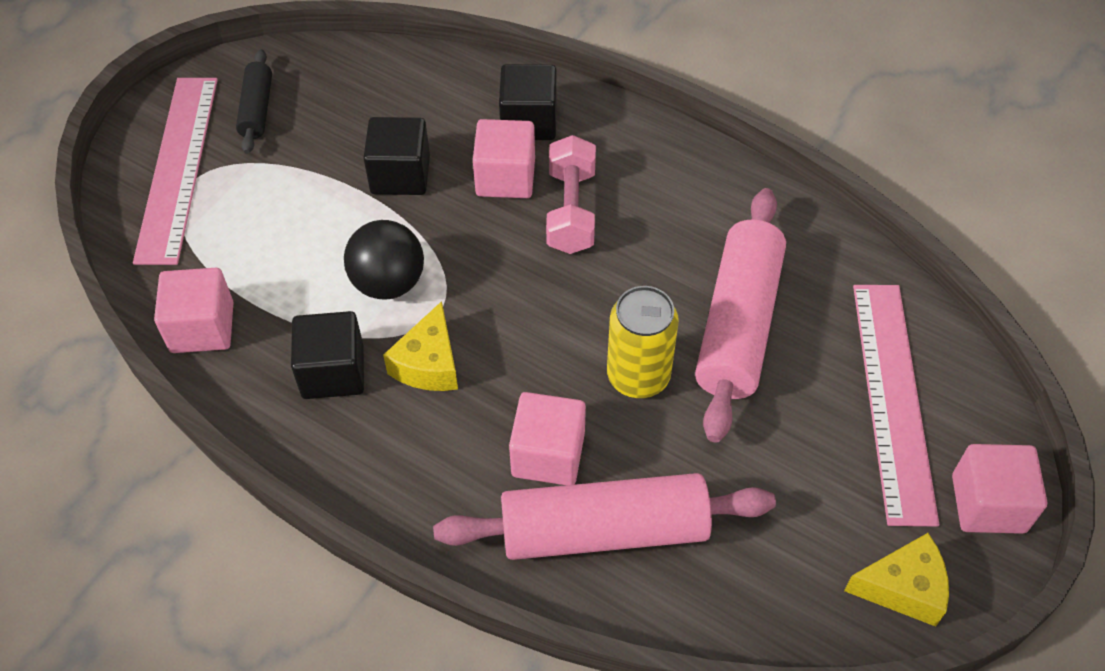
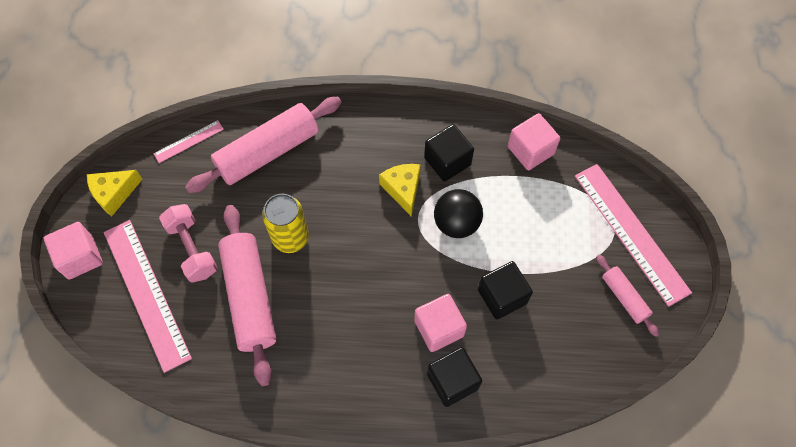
camera: 150 degrees right, 10 degrees up
(257, 109) = (624, 297): black rolling pin -> pink rolling pin
(548, 454) = (314, 174): pink cube -> none
(571, 211) = (385, 324): pink dumbbell -> pink dumbbell (192, 249)
(734, 622) = (188, 141): none -> pink ruler

